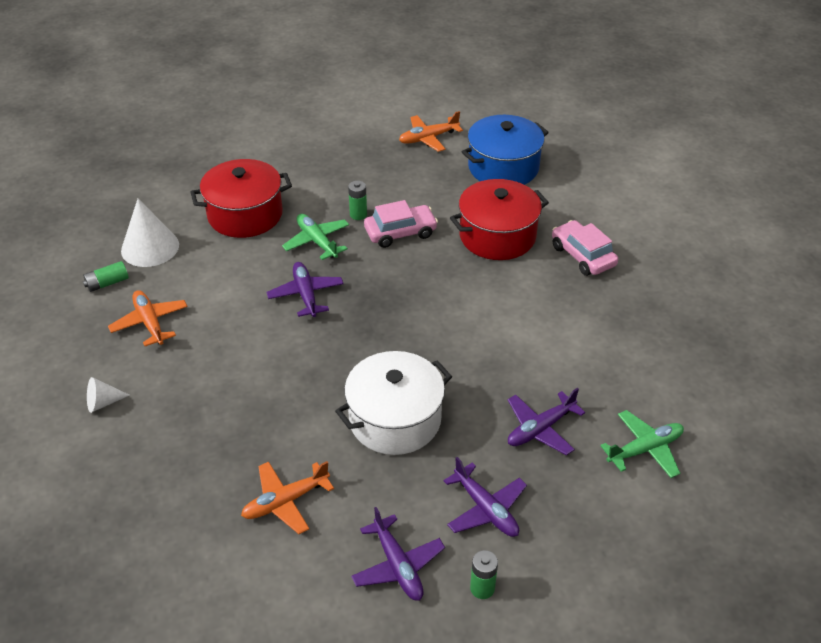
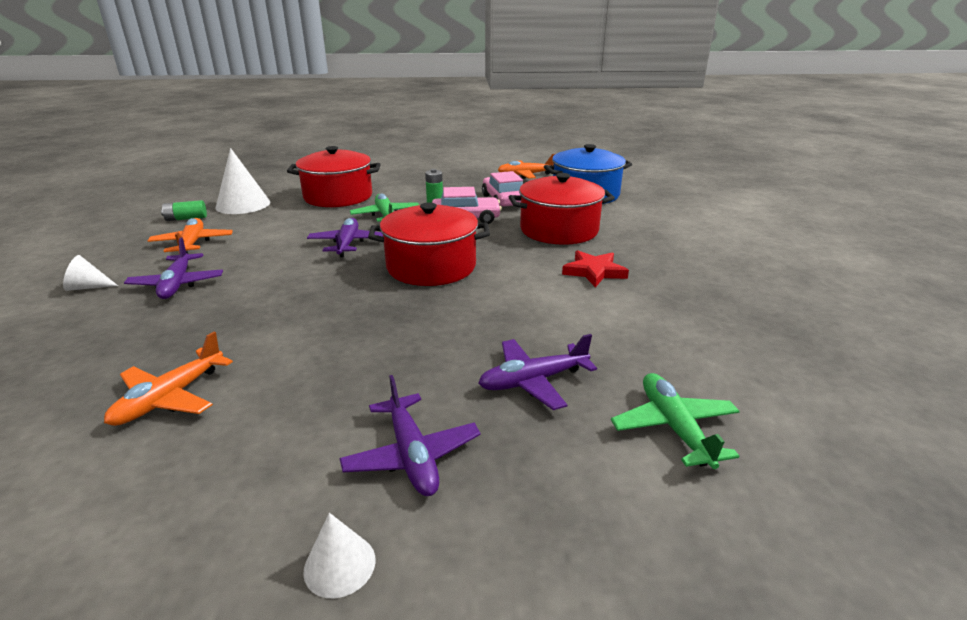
camera: 15 degrees right, 15 degrees down
(285, 501) = (170, 398): orange plane -> orange plane turned 45 degrees counterclockwise
(395, 419) = (361, 344): white pot -> none
(397, 565) = (240, 501): purple plane -> purple plane (177, 284)
(403, 313) = (431, 266): none -> red pot
(482, 588) = (339, 565): green battery -> white cone
(547, 294) = (594, 272): none -> red star
(582, 256) = (643, 251): pink car -> pink car (503, 200)
(645, 449) = (674, 427): green plane -> green plane turned 90 degrees counterclockwise

